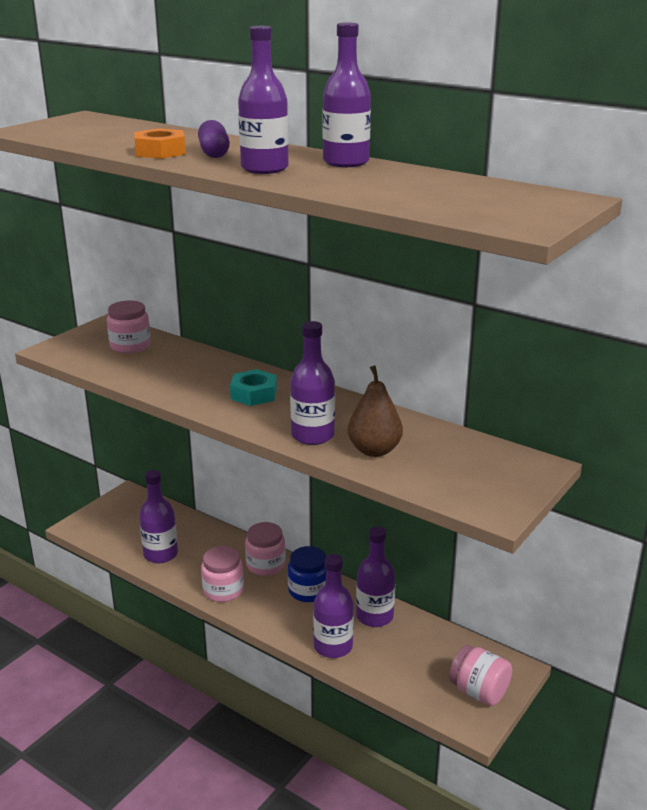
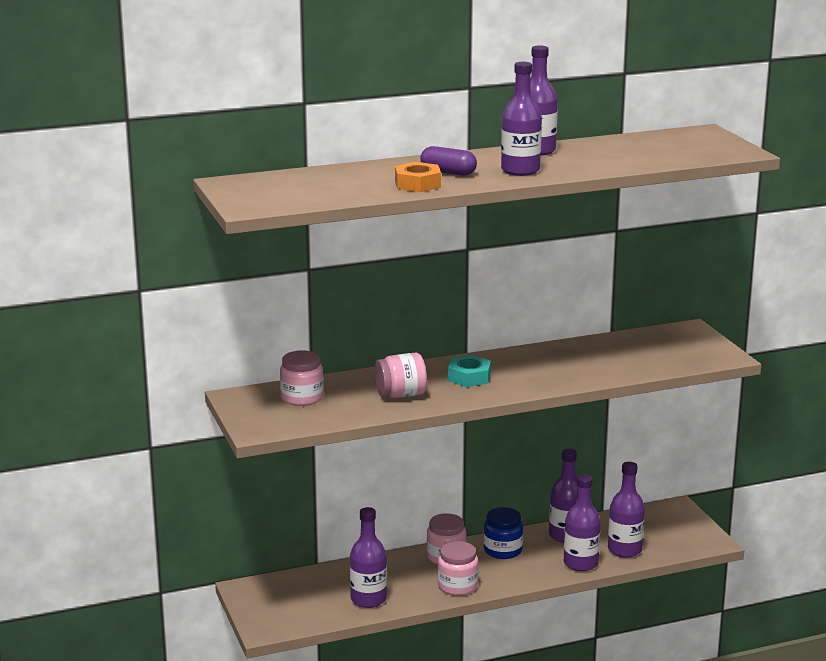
camera: 55 degrees left, 5 degrees down
(312, 435) = (564, 377): purple bottle -> purple bottle (624, 550)
(374, 450) = (610, 365): brown pear -> none
(479, 691) = (685, 528): pink jar -> pink jar (401, 395)

